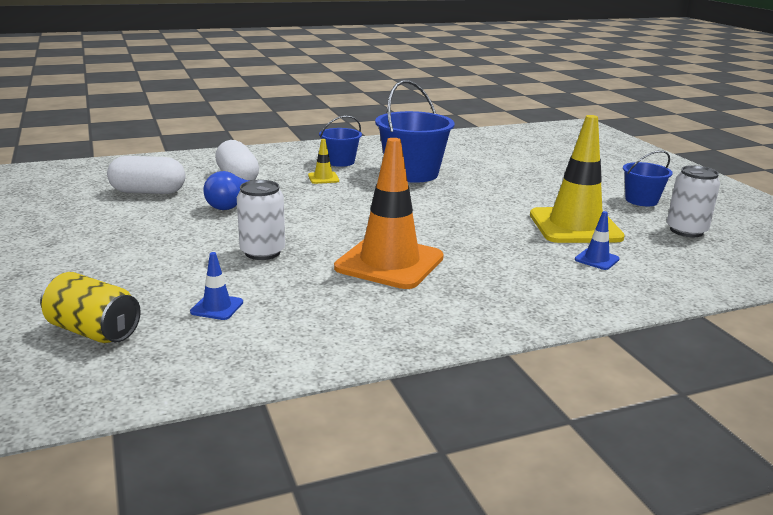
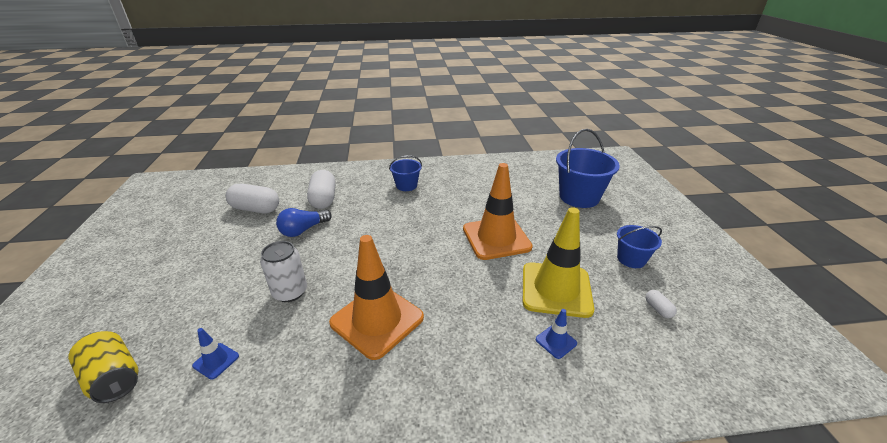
camera: 15 degrees right, 10 degrees up
(323, 178) = (384, 204): yellow traffic cone -> none
(412, 173) = (453, 204): blue bucket -> blue bucket (579, 197)
(483, 195) = (496, 238): none -> orange traffic cone
(686, 231) = (658, 309): white can -> white capsule

